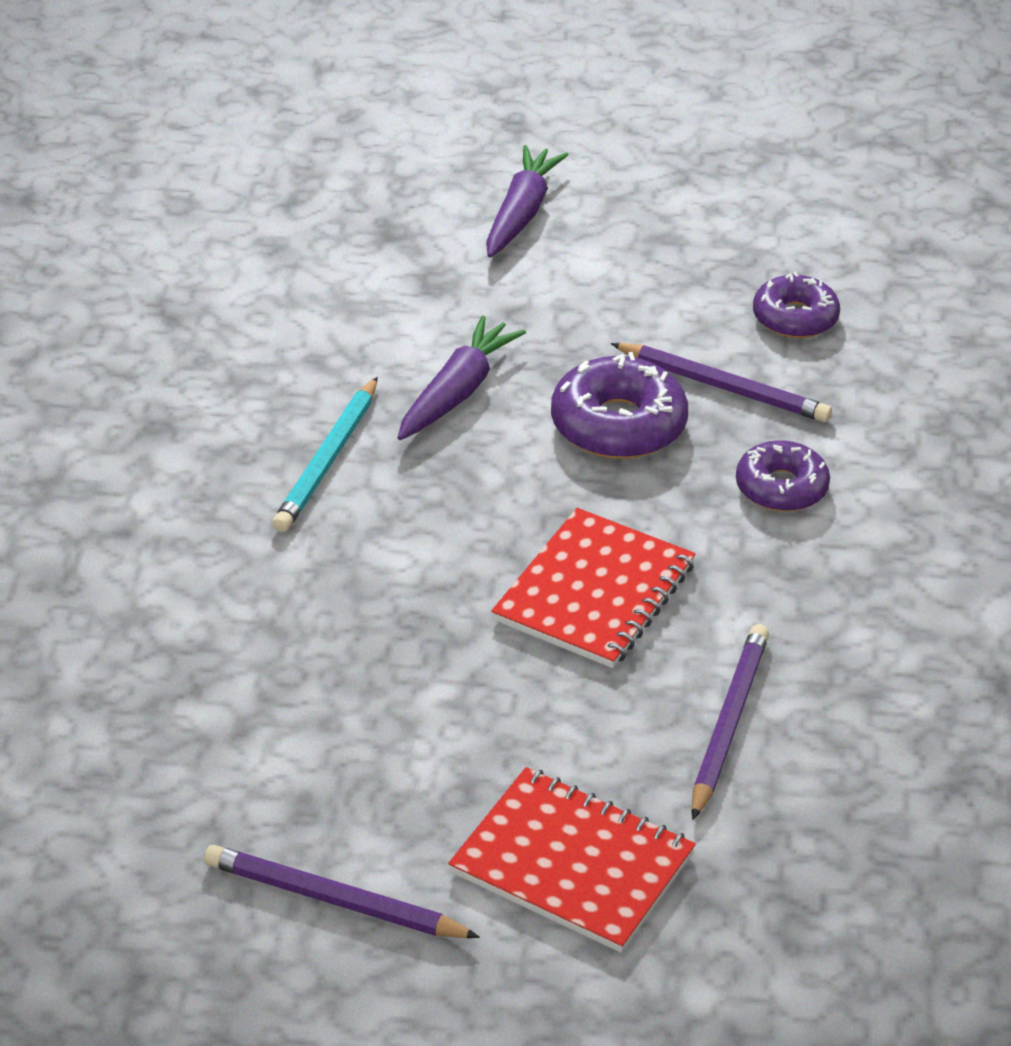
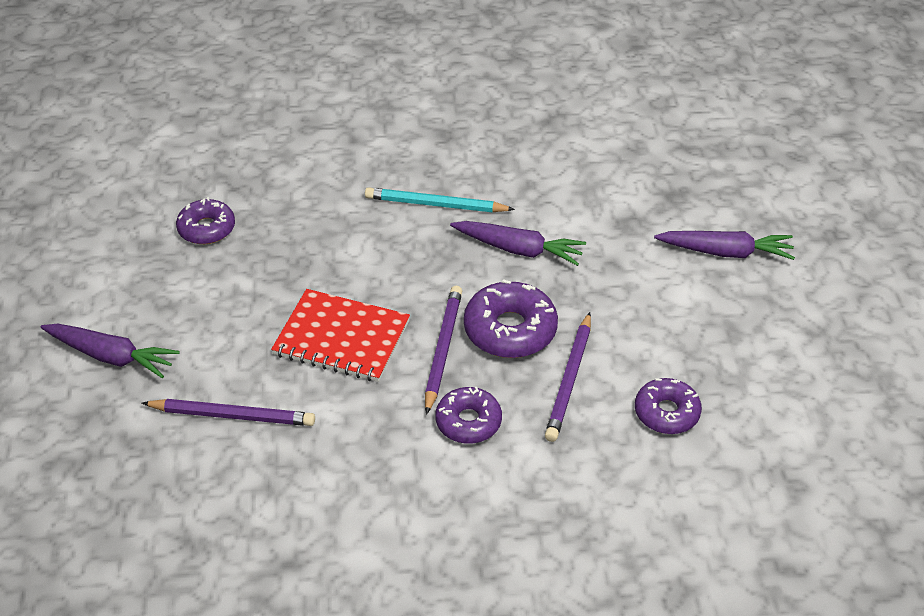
camera: 80 degrees right, 5 degrees up
(292, 730) = (206, 228): none -> purple donut
(334, 900) = (82, 265): purple pencil -> purple pencil (442, 349)
(572, 864) = (111, 356): red notebook -> purple carrot

